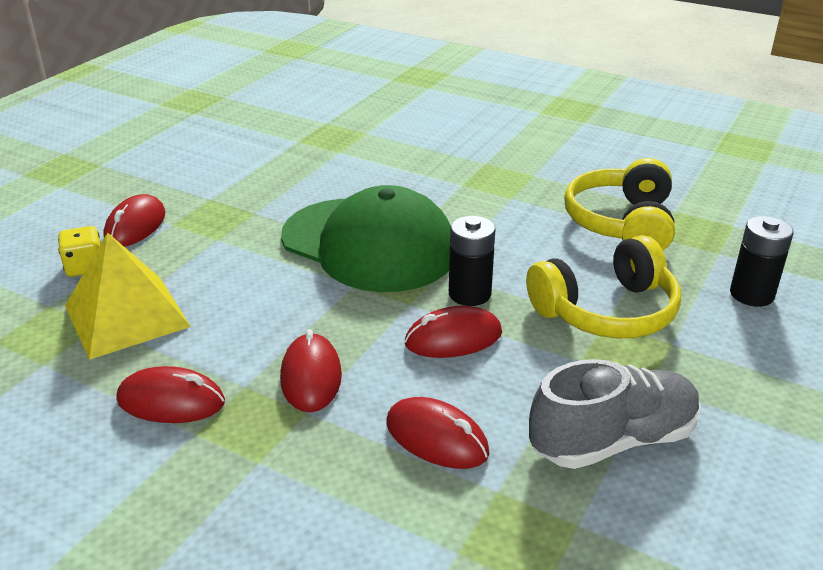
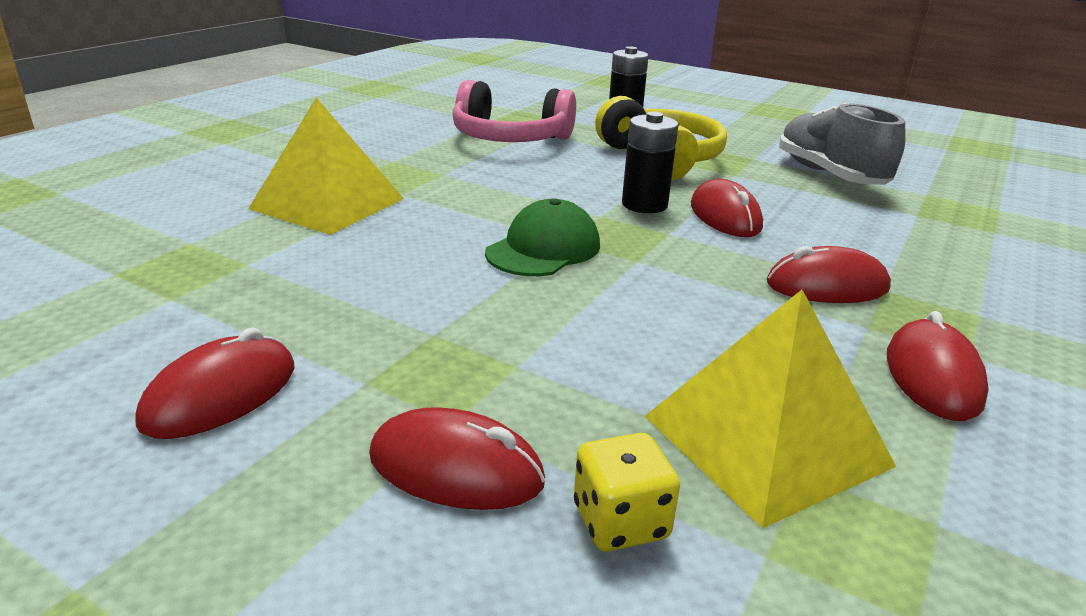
camera: 90 degrees left, 5 degrees down
(369, 245) = (543, 249): green cap -> green cap, size x0.52
(433, 161) = (327, 203): none -> yellow pyramid
(436, 438) = (875, 231): red mouse -> red mouse (221, 395)
(621, 223) = (510, 139): yellow headphones -> pink headphones

